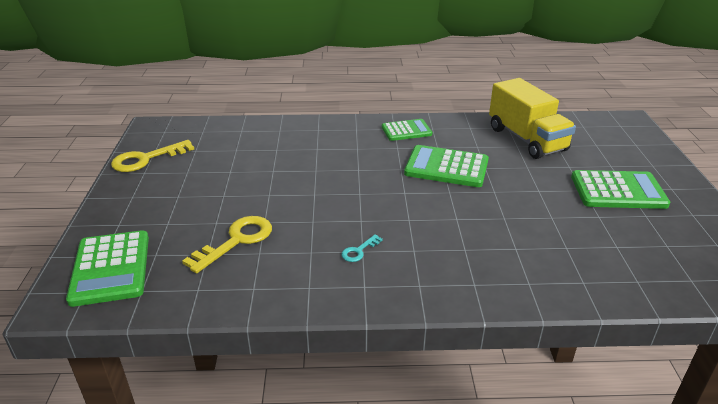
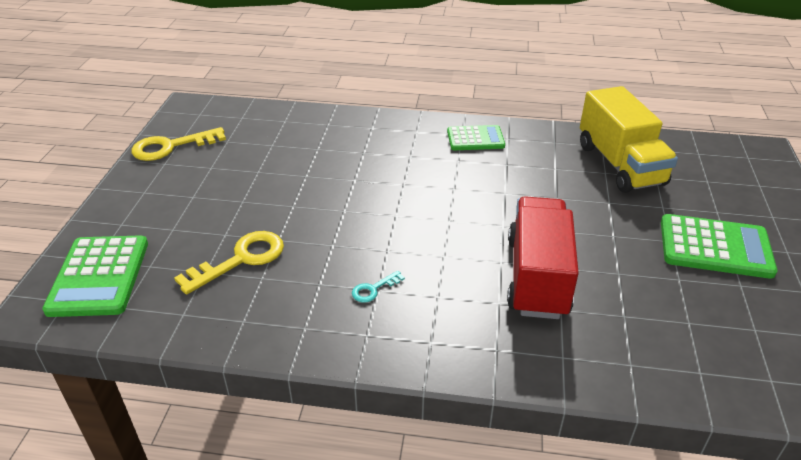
camera: 10 degrees right, 5 degrees up
(446, 167) = (509, 192): green calculator -> none
(489, 227) = (537, 277): none -> red truck

